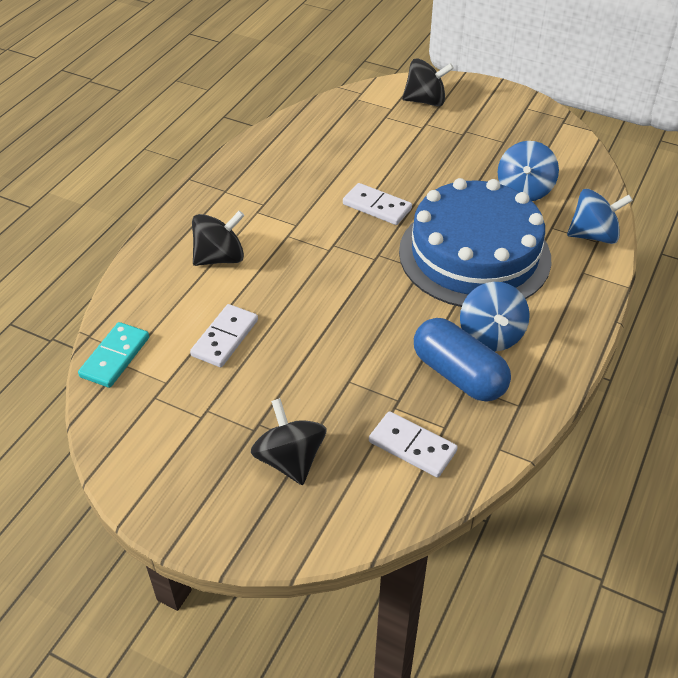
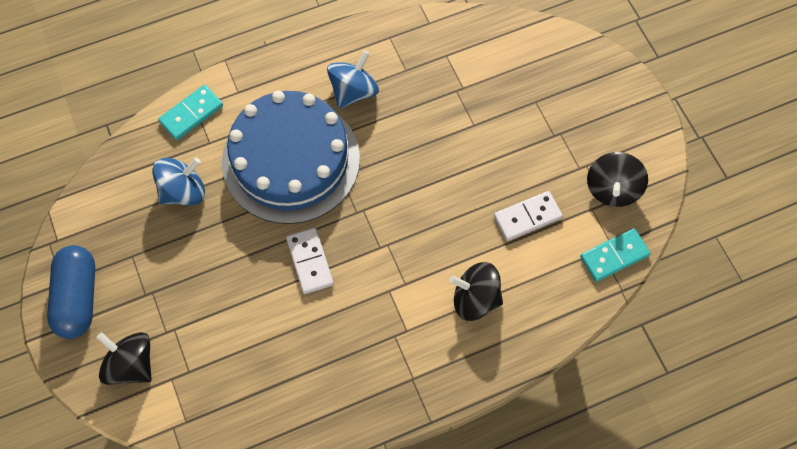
camera: 140 degrees left, 20 degrees up
(290, 460) = (554, 99): black spinning top -> black spinning top (612, 189)
(412, 446) = (476, 57): white domino -> none
(458, 374) = (403, 80): blue capsule -> blue capsule (78, 298)
(593, 235) = (191, 114): blue spinning top -> turquoise domino

